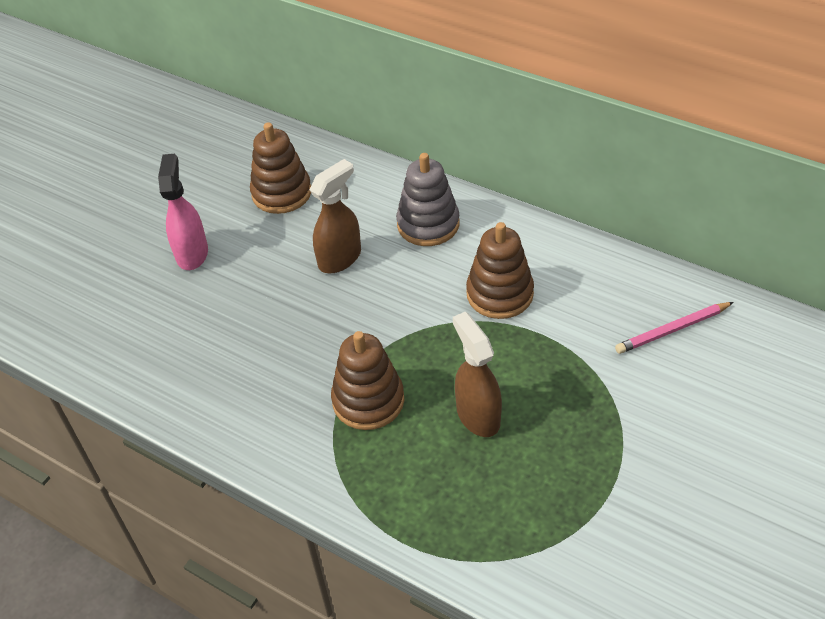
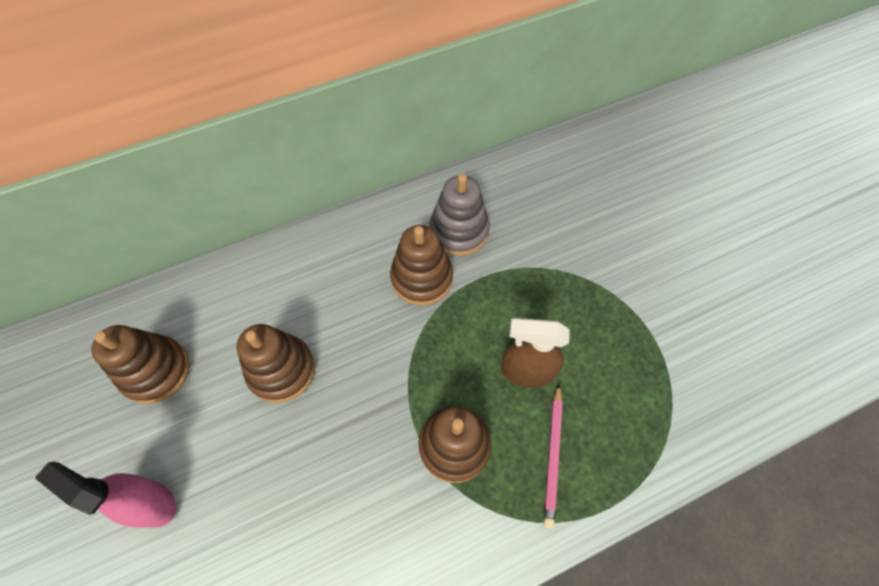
camera: 60 degrees left, 15 degrees up
(340, 258) = (281, 370): brown spray bottle -> brown stacking toy
(428, 224) = (306, 279): grey stacking toy -> grey stacking toy (459, 231)
(672, 330) = (538, 198): pink pencil -> pink pencil (553, 455)

